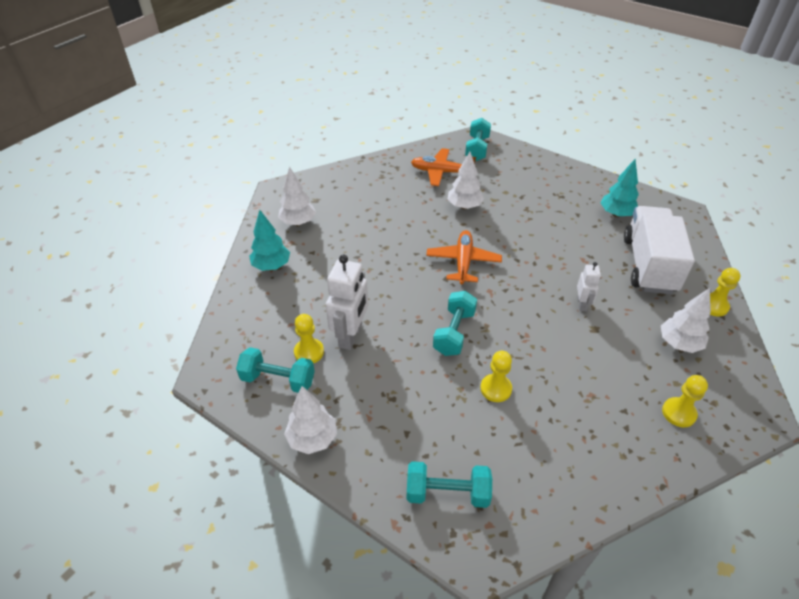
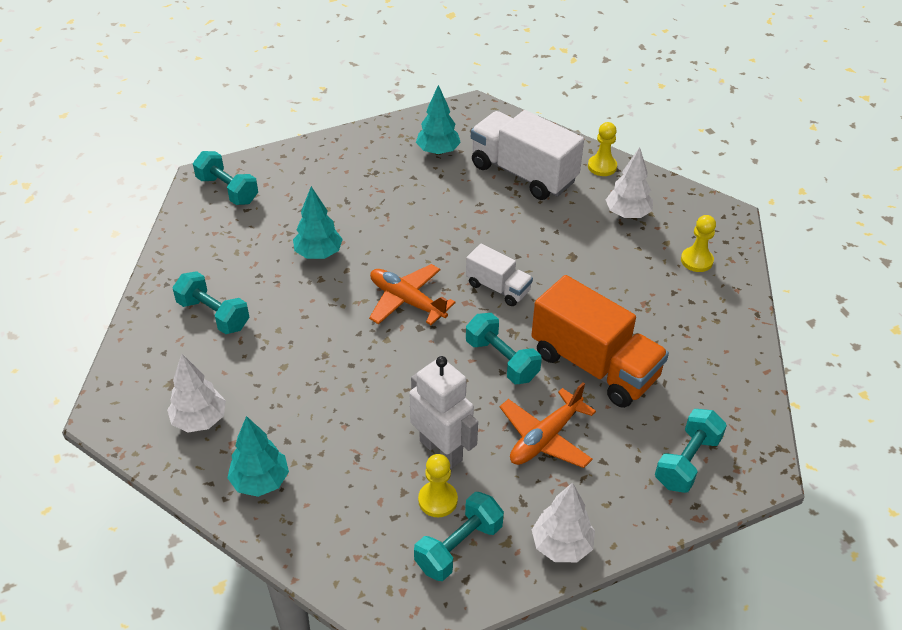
camera: 60 degrees left, 0 degrees up
(377, 190) = (213, 315): none -> turquoise dumbbell
(441, 172) = (238, 242): orange plane -> orange plane (545, 438)
(464, 206) = (318, 254): white tree -> turquoise tree
(496, 389) = (594, 365): yellow pawn -> orange truck
(519, 301) = (498, 288): none -> white truck
(582, 304) = (536, 246): white robot -> none

